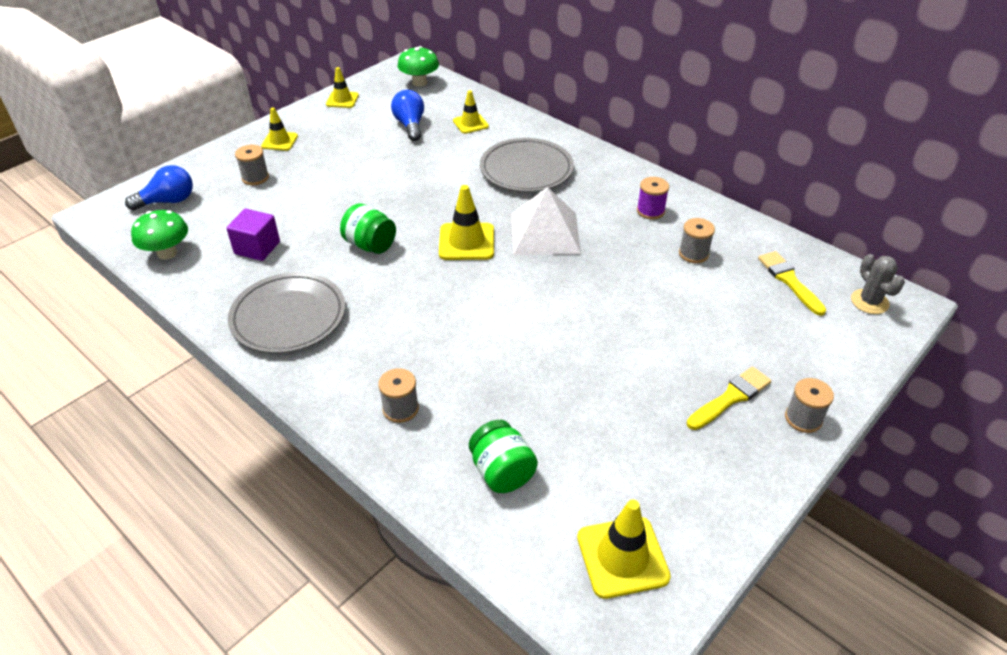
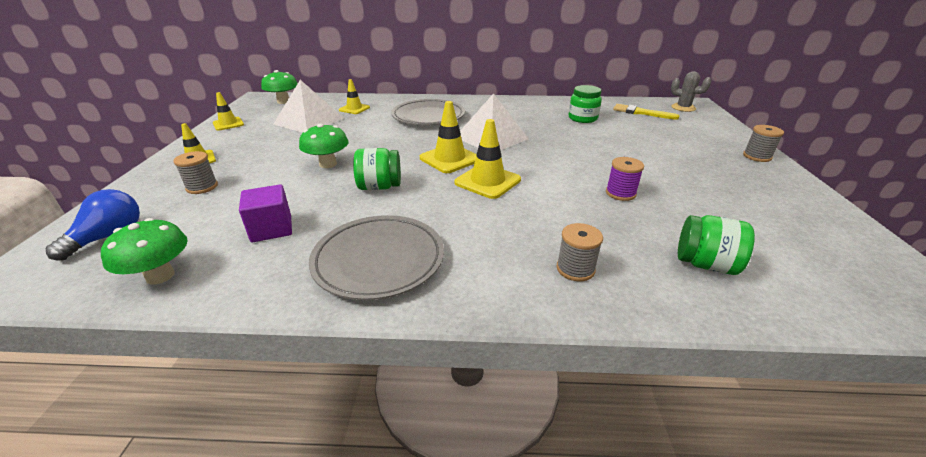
camera: 40 degrees left, 10 degrees down
(362, 196) = (328, 164): none -> green mushroom
(410, 125) = (309, 121): blue light bulb -> white pyramid
(622, 557) = (846, 265): yellow traffic cone -> yellow traffic cone (487, 181)
(650, 211) = (529, 111): purple spool -> purple spool (620, 193)
(693, 254) = (582, 118): grey spool -> green jar
(730, 397) = (717, 163): yellow brush -> none

